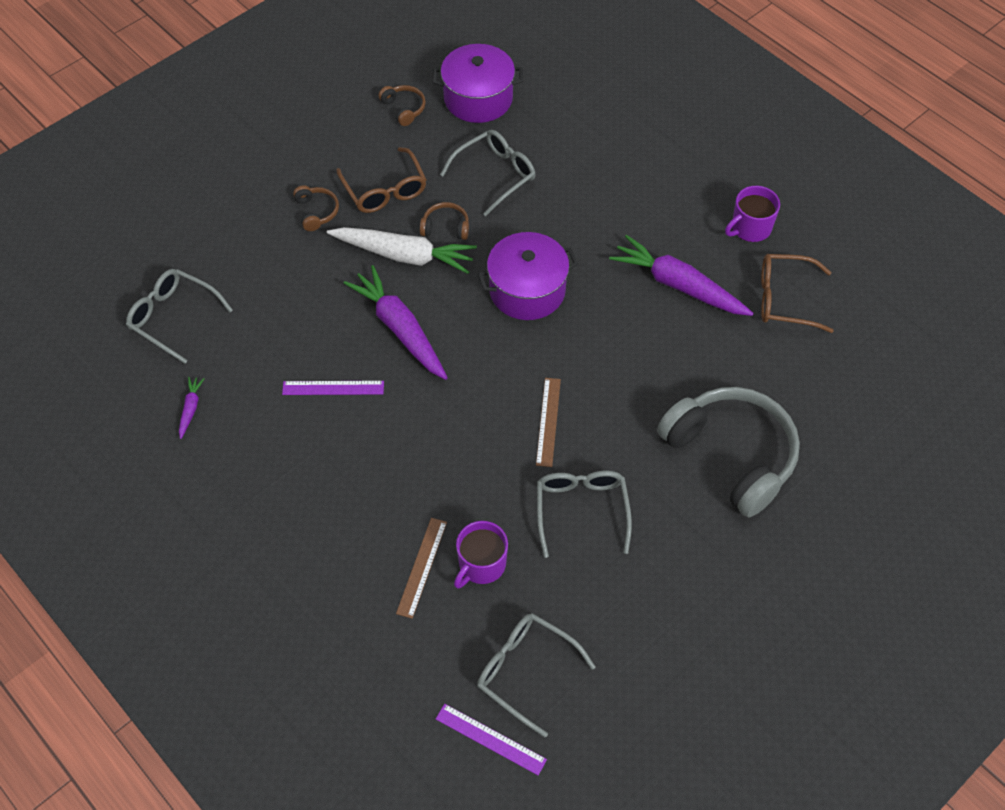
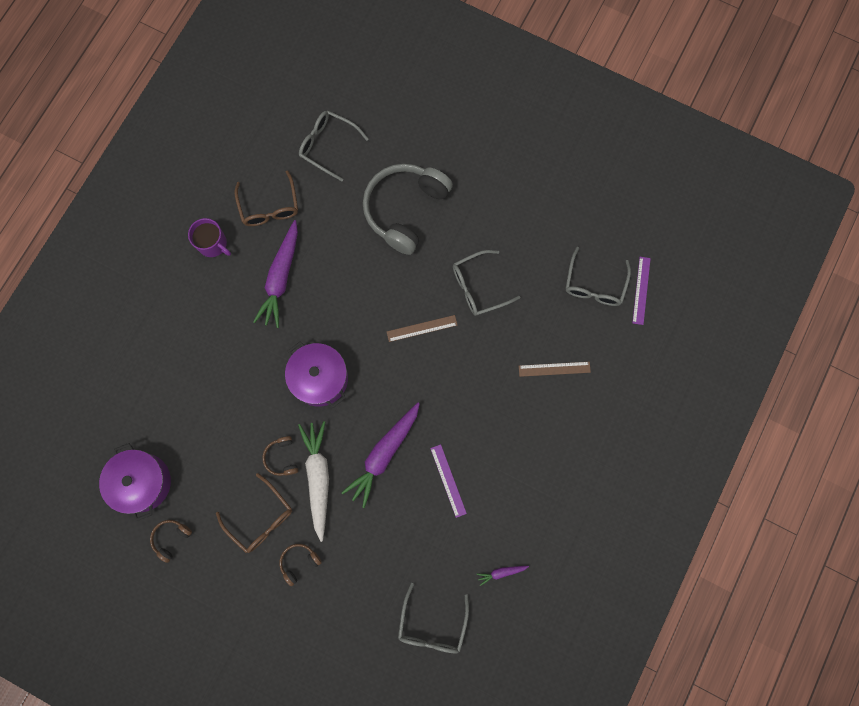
camera: 110 degrees left, 20 degrees up
(385, 190) = (260, 518): brown glasses -> brown glasses turned 90 degrees clockwise
(481, 564) = (538, 334): purple mug -> none
(495, 175) = (219, 440): grey glasses -> grey glasses (328, 146)

